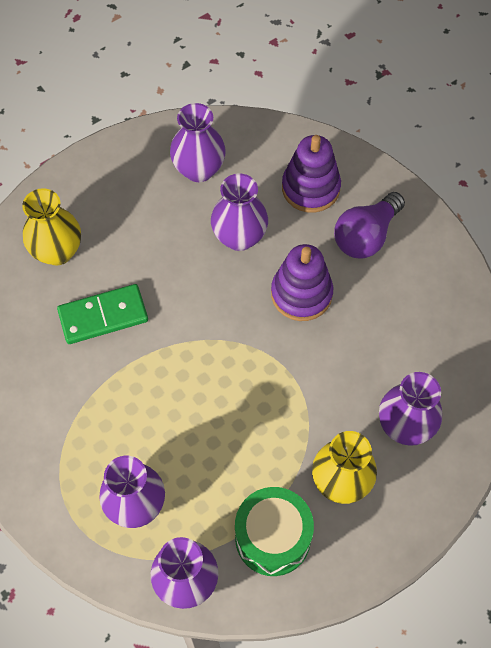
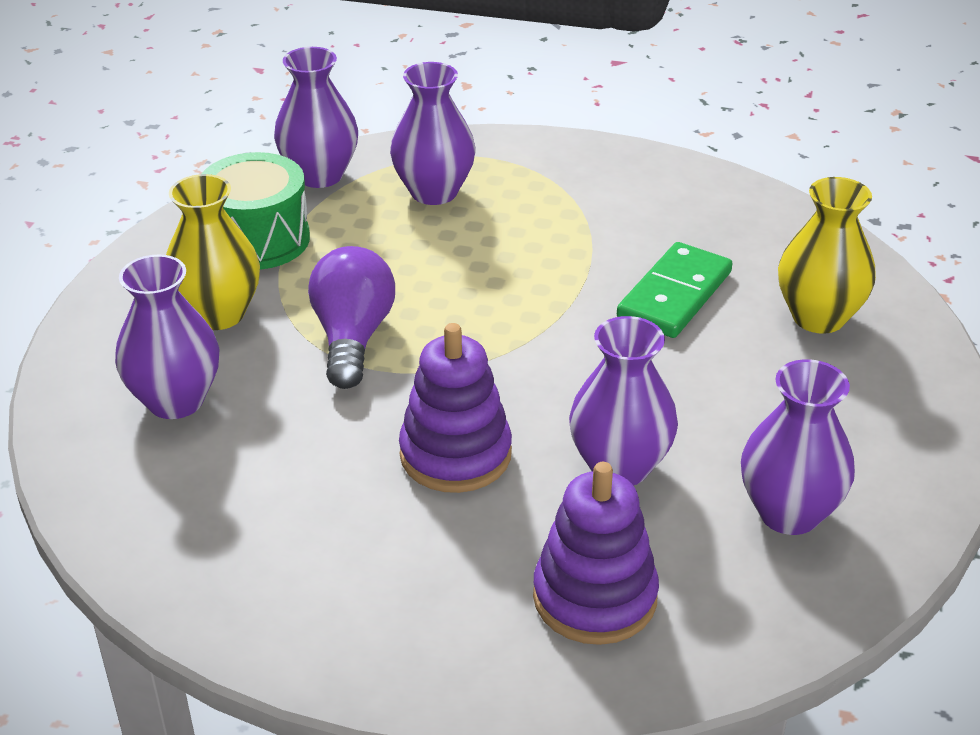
camera: 140 degrees right, 25 degrees down
(366, 236) = (434, 584): purple light bulb -> purple light bulb (352, 338)

